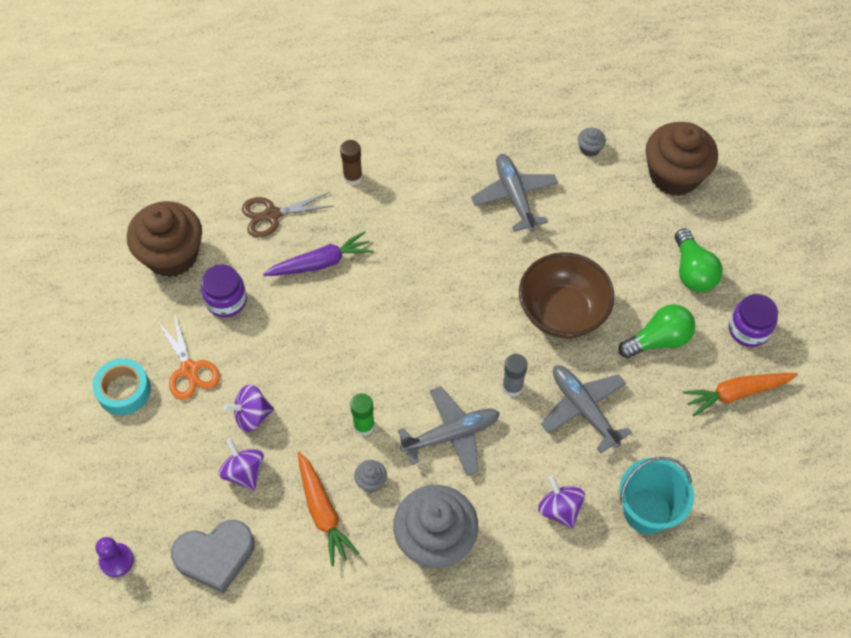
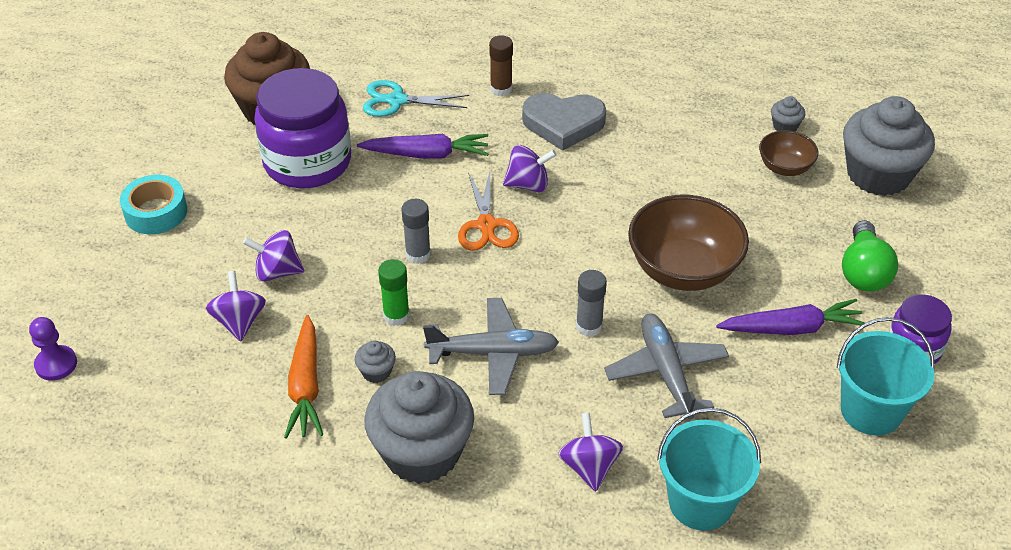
camera: 20 degrees right, 15 degrees down
(189, 370) = (234, 212): orange scissors -> orange scissors (486, 225)
(215, 556) = (163, 392): grey heart -> grey heart (563, 124)
(226, 300) = (307, 162): purple jar -> purple jar, size x1.83
(272, 215) = (396, 100): brown scissors -> turquoise scissors
(356, 363) = (418, 254): none -> grey glue stick
(414, 268) = (528, 184): none -> purple spinning top
(514, 196) = (676, 148): grey plane -> none
(603, 190) = (785, 167): none -> brown bowl
(658, 340) = (791, 328): green light bulb -> purple carrot
(674, 175) = (878, 174): brown cupcake -> grey cupcake
(736, 393) = (871, 410): orange carrot -> turquoise bucket

